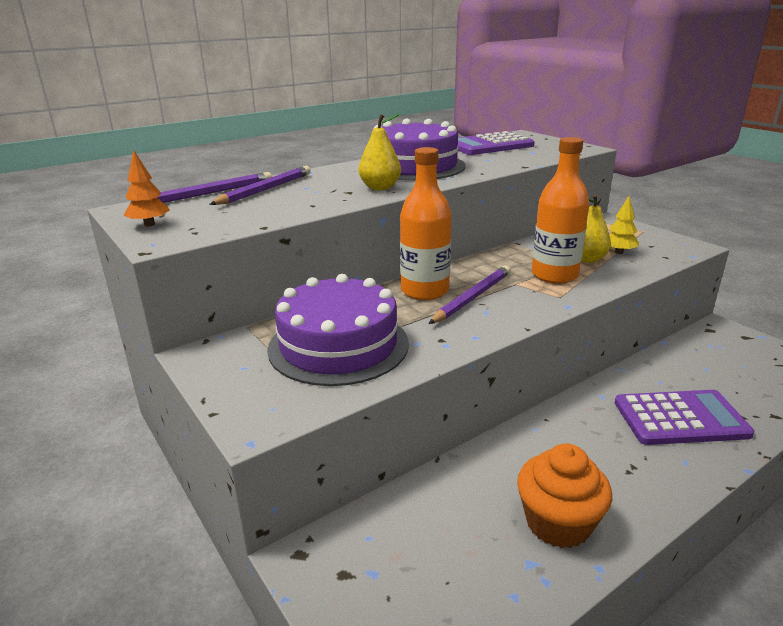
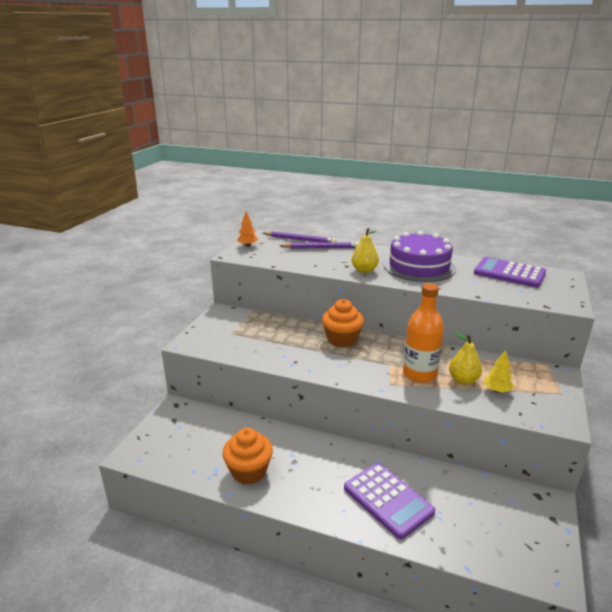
camera: 55 degrees right, 0 degrees up
(338, 345) = (261, 337): purple cake -> none
(424, 291) = (342, 339): orange bottle -> orange cupcake
(472, 297) = (352, 356): purple pencil -> none

